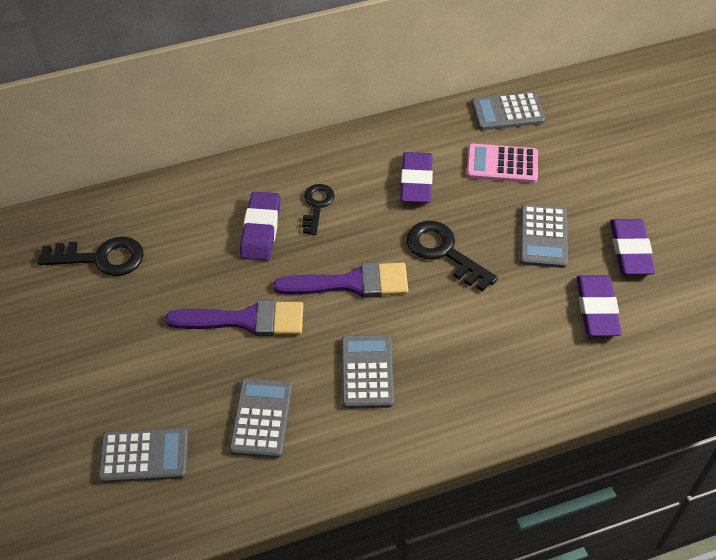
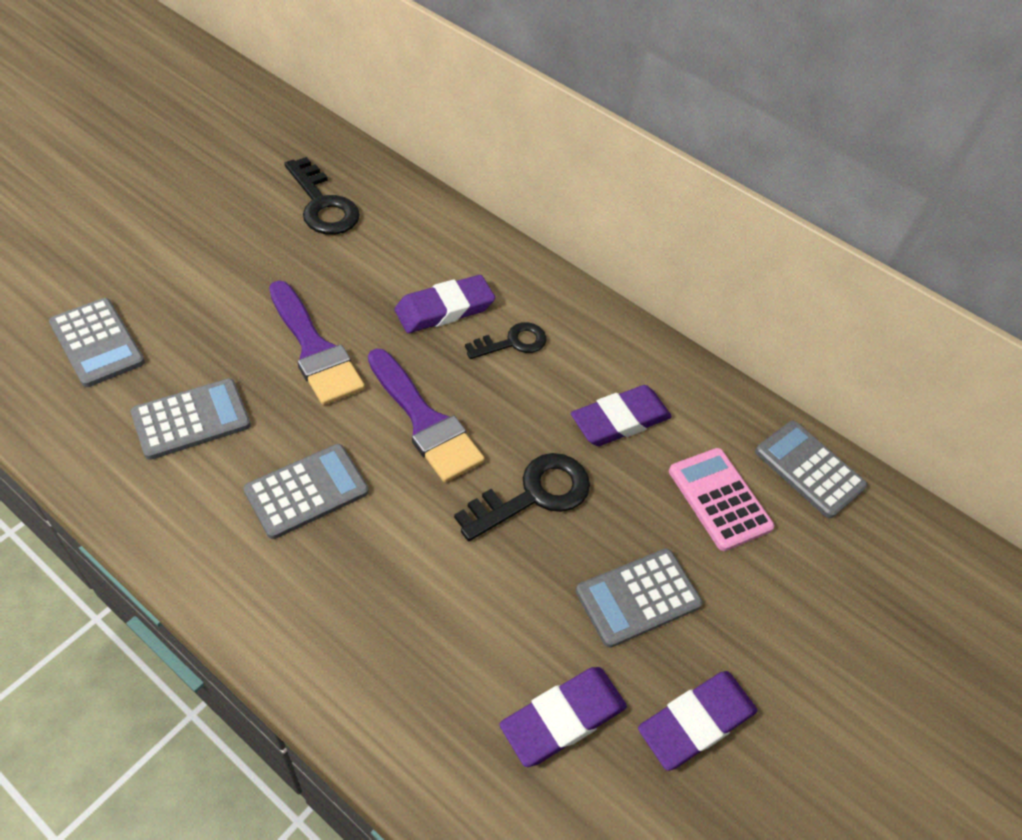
camera: 50 degrees right, 0 degrees up
(444, 252) = (533, 495): black key -> black key turned 45 degrees clockwise

